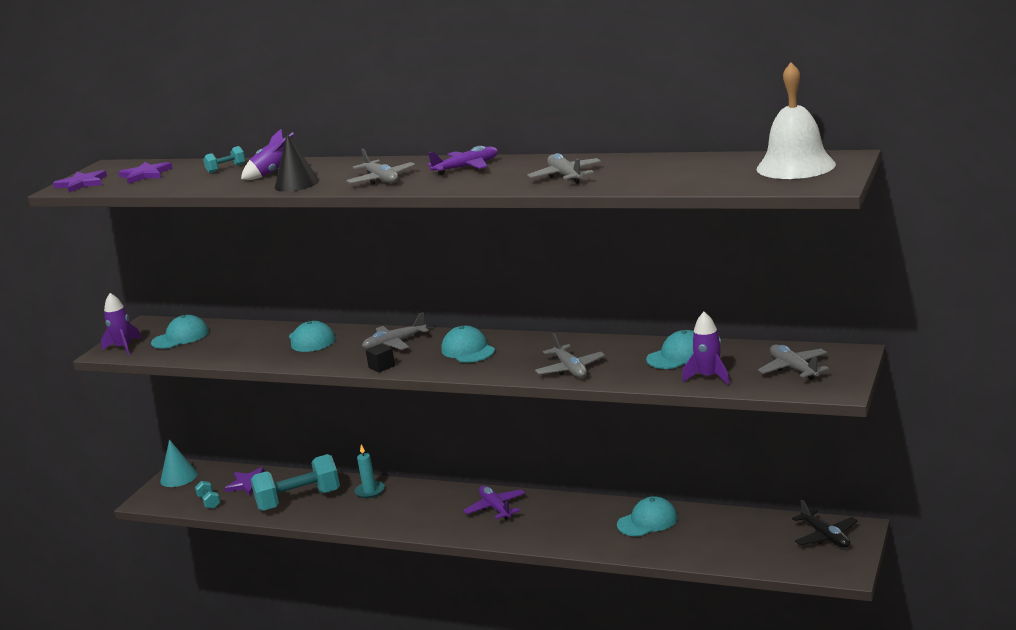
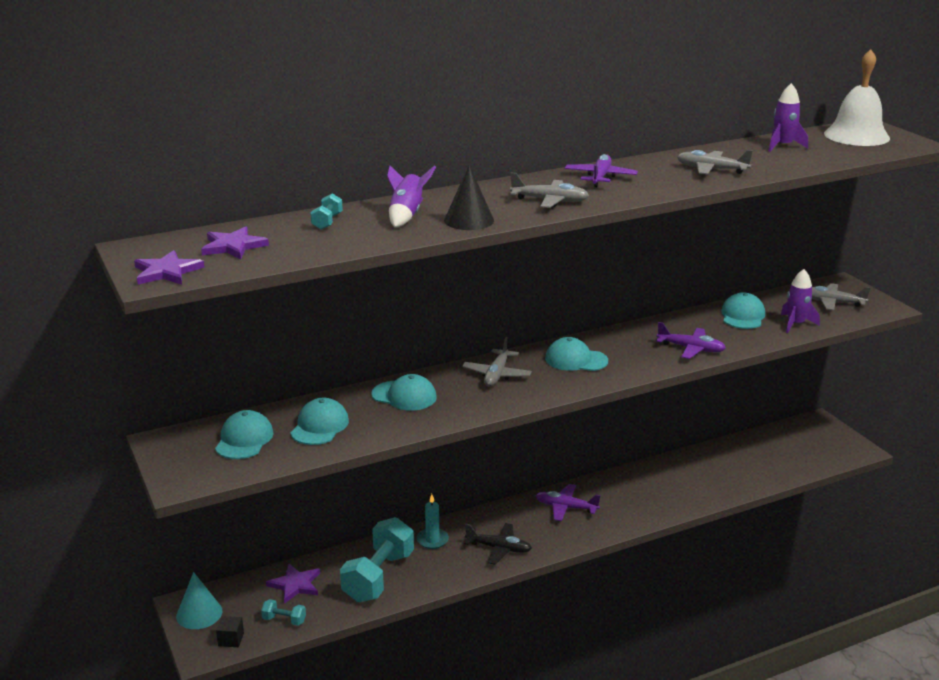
camera: 50 degrees left, 5 degrees up
(124, 348) = (195, 472): purple rocket -> purple rocket (783, 146)
(382, 366) = (532, 396): black cube -> black cube (231, 639)
(570, 369) = (691, 349): grey plane -> purple plane
(647, 521) = (690, 470): turquoise cap -> turquoise cap (319, 426)
(826, 537) = (811, 433): black plane -> black plane (499, 548)

